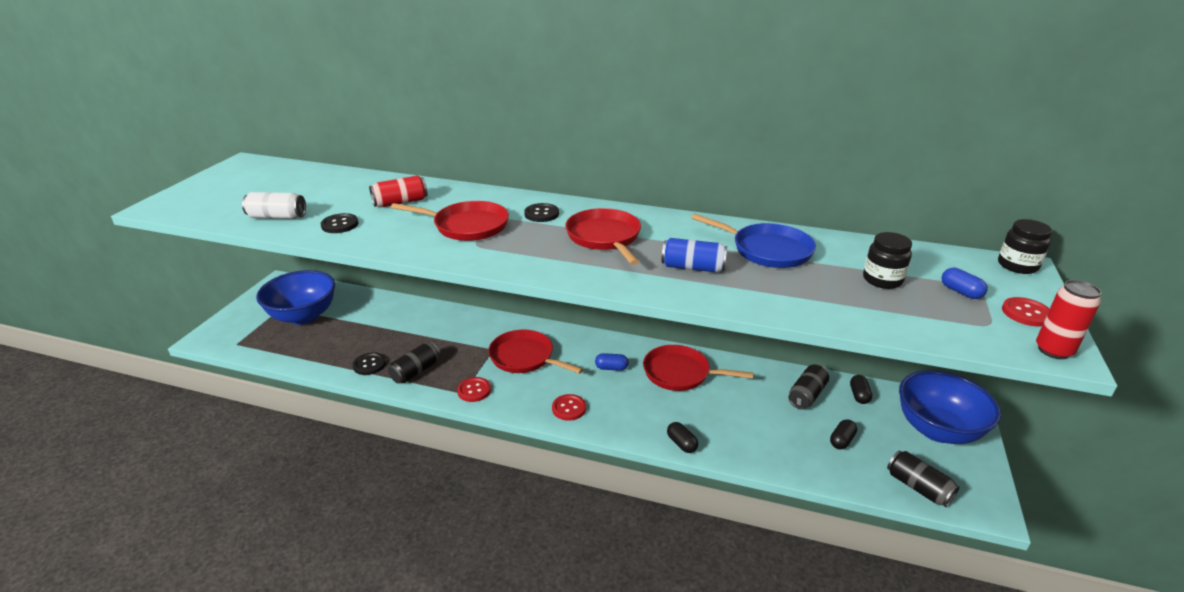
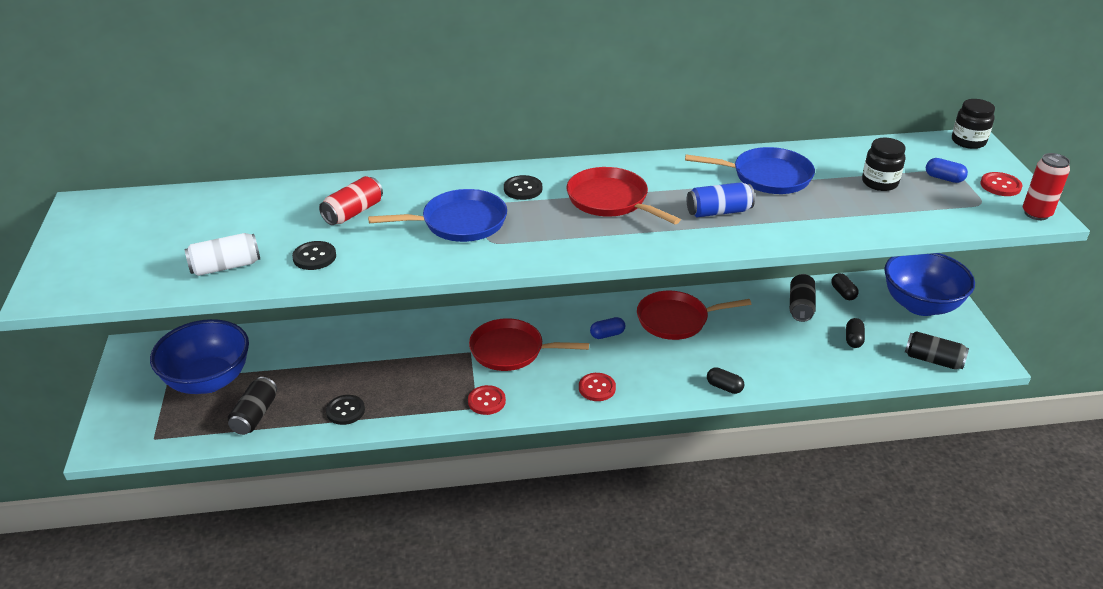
camera: 25 degrees left, 5 degrees up
(416, 371) = (405, 401): black can -> black can (255, 415)
(467, 226) = (460, 222): red pan -> blue pan

